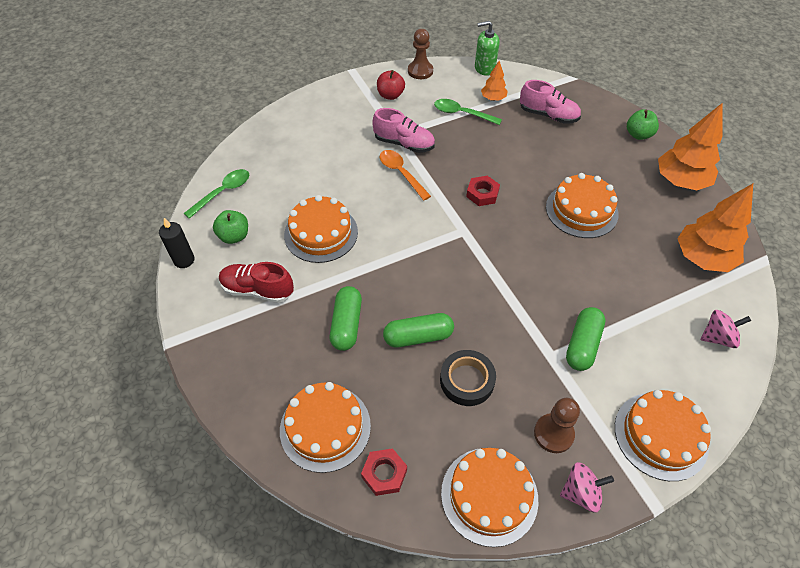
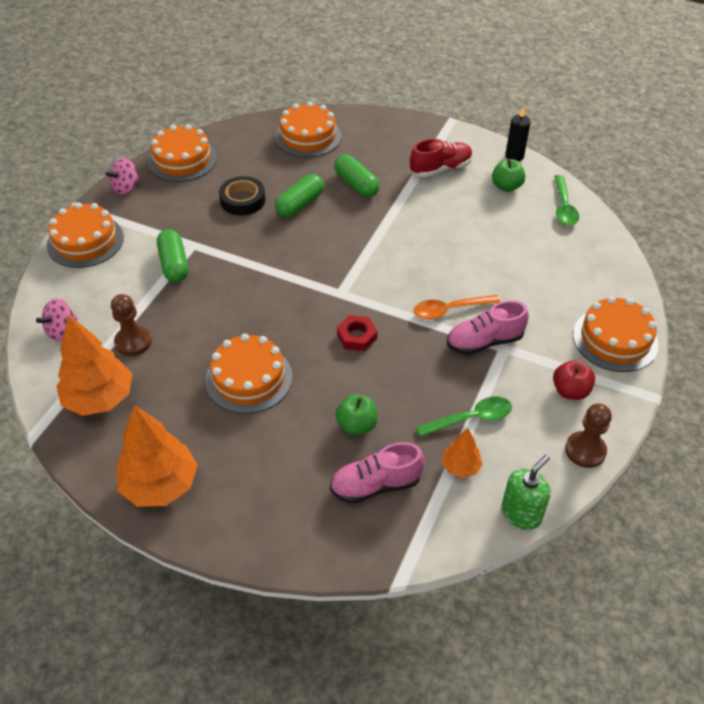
camera: 140 degrees right, 5 degrees down
(321, 233) = (449, 224): orange cake -> orange cake (615, 339)
(384, 474) = (252, 138): red nut -> none
(401, 173) = (450, 310): orange spoon -> orange spoon turned 150 degrees clockwise
(553, 434) = (162, 204): brown pawn -> brown pawn (133, 342)
(638, 135) = (246, 528): green apple -> green apple (357, 425)

